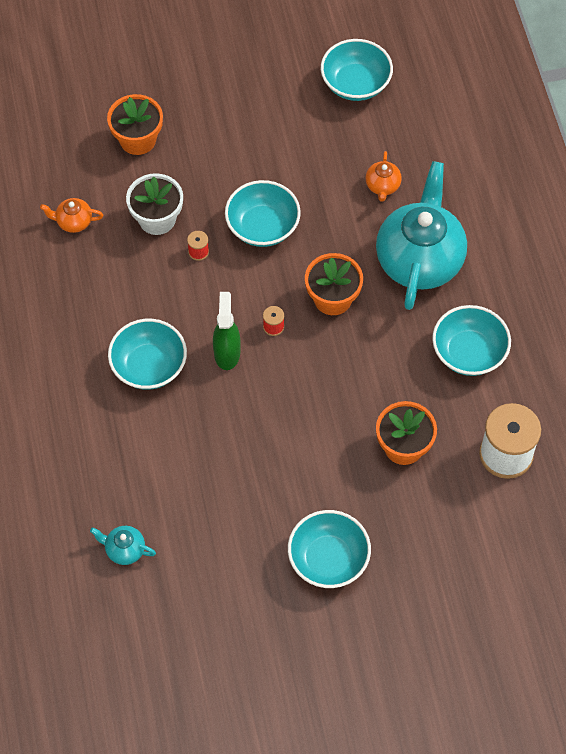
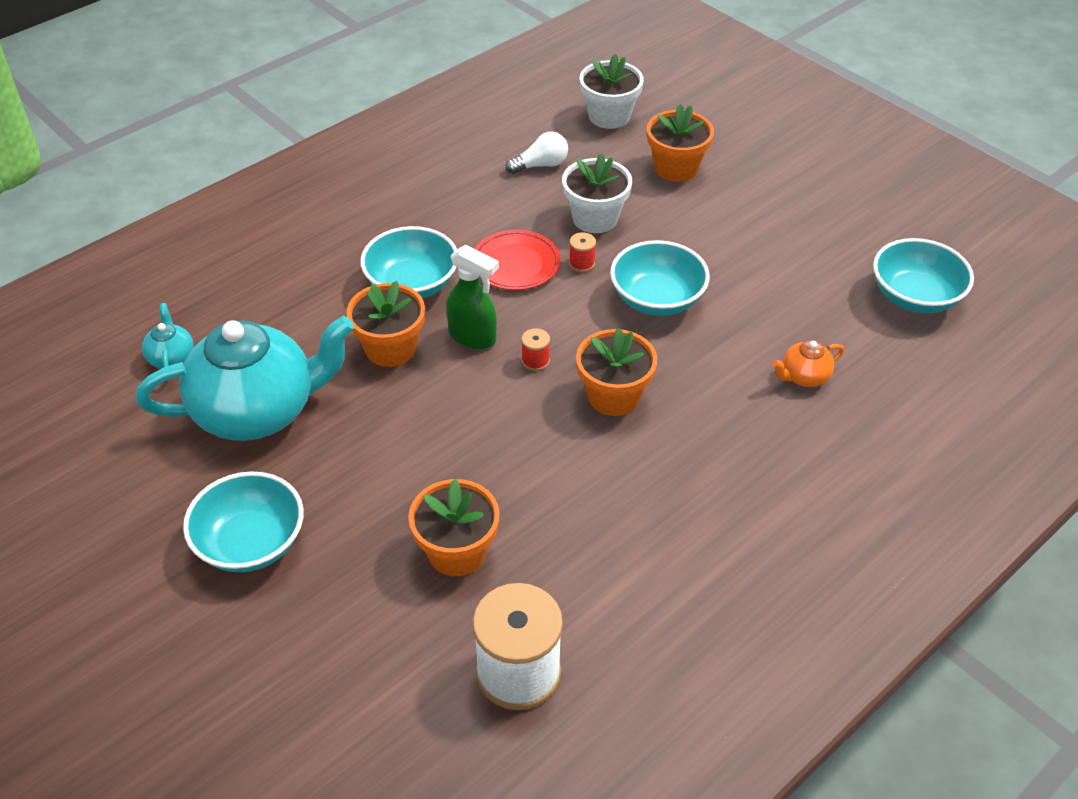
camera: 60 degrees right, 15 degrees down
(47, 148) = (609, 116): none -> white flower pot
(73, 222) = (541, 165): orange teapot -> white light bulb
(171, 292) = (516, 264): none -> red plate
(205, 407) = (390, 348): none -> orange flower pot
(227, 352) = (473, 337): green spray bottle -> green spray bottle turned 60 degrees clockwise
(419, 259) = (735, 454): turquoise teapot -> turquoise teapot (258, 411)
(469, 352) = (643, 562): turquoise bowl -> none

